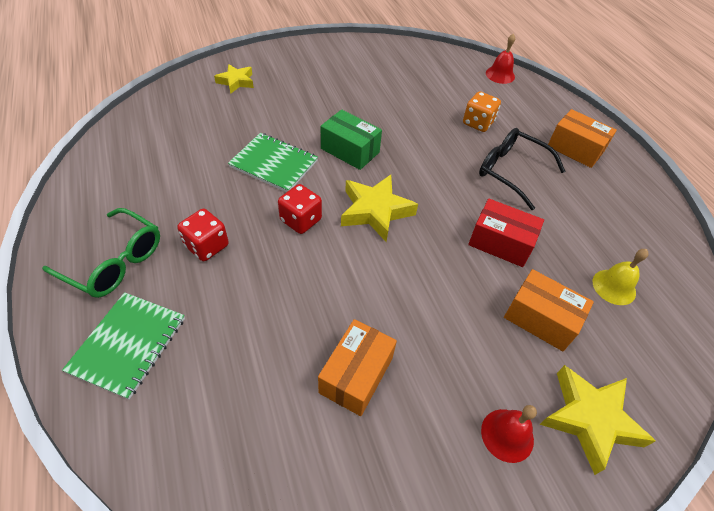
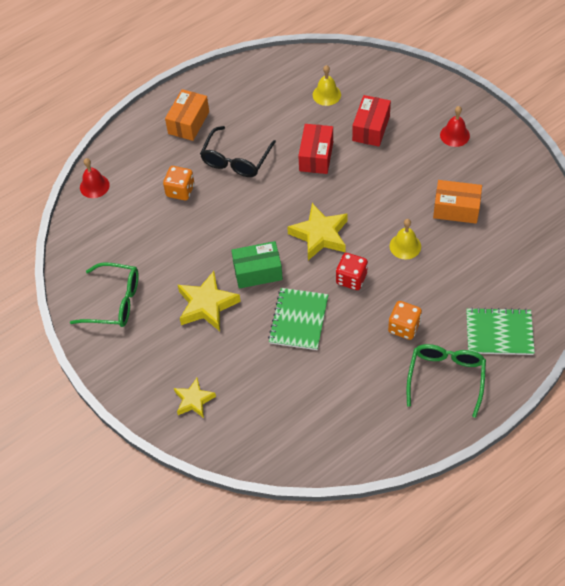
camera: 100 degrees left, 5 degrees up
(207, 246) = (404, 327): red dice -> orange dice
(321, 288) = (405, 246): none -> yellow bell
(350, 150) = (257, 272): green box -> green box turned 60 degrees clockwise
(363, 62) = (115, 302): none -> green glasses
(540, 319) = (371, 128): orange box -> red box
(590, 419) = (427, 102): yellow star -> yellow star (207, 305)

